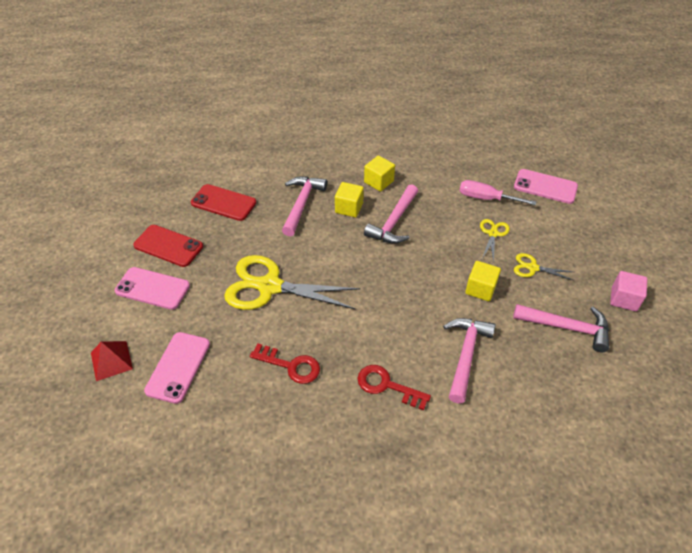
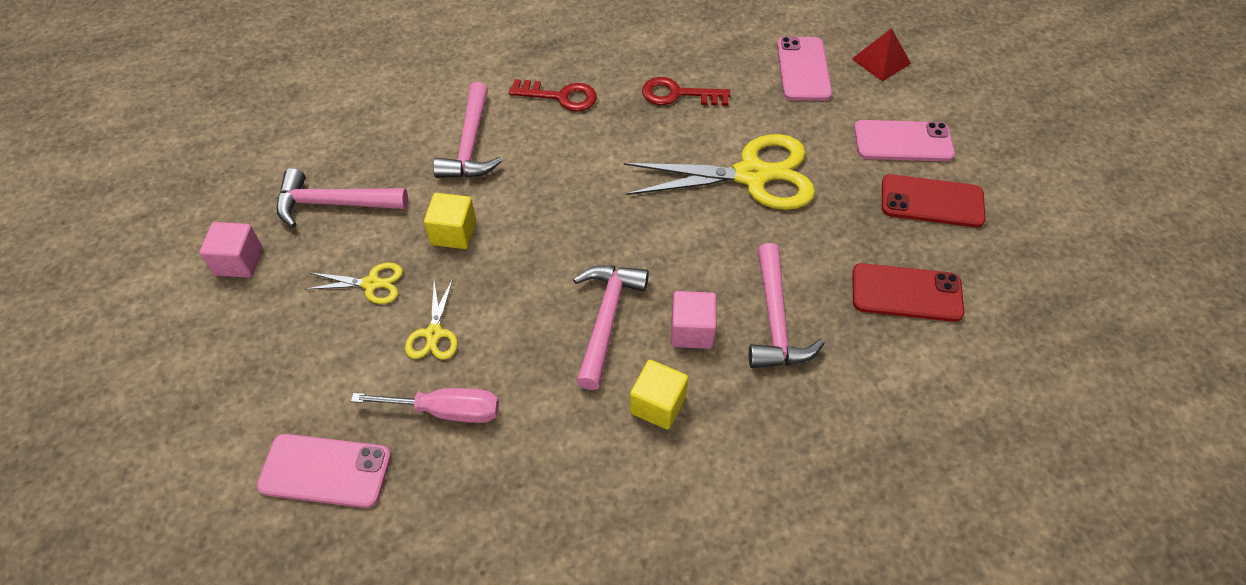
camera: 165 degrees right, 5 degrees up
(349, 208) = (692, 331): yellow cube -> pink cube

